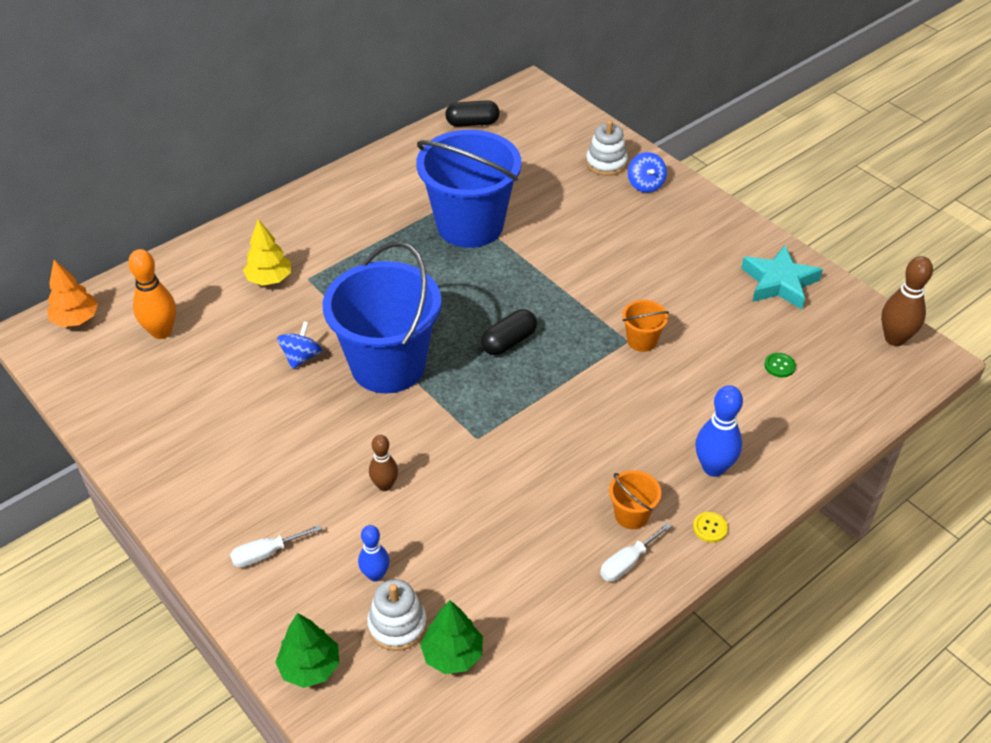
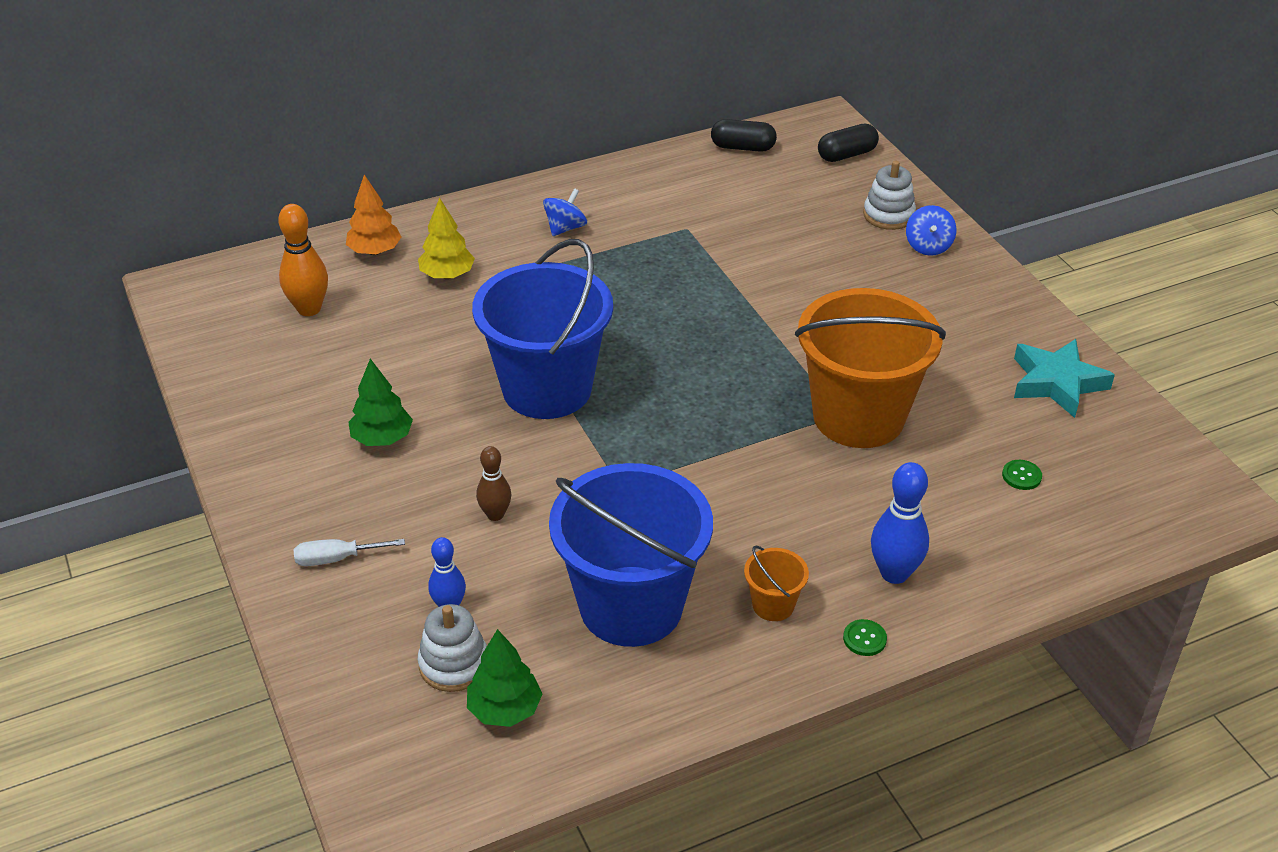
camera: 15 degrees right, 5 degrees down
(76, 320) = (223, 281): orange tree -> orange tree (375, 251)
(301, 357) = (452, 362): blue spinning top -> blue spinning top (565, 228)
(310, 667) = (340, 686): green tree -> green tree (382, 438)
(470, 225) = (698, 256): blue bucket -> blue bucket (631, 606)
(509, 342) = (697, 389): black capsule -> black capsule (847, 155)
(627, 562) = (748, 655): white screwdriver -> none
(642, 341) = (858, 417): orange bucket -> orange bucket, size x2.46
(710, 528) = (864, 639): yellow button -> green button
(894, 339) = (1184, 472): brown bowling pin -> none

